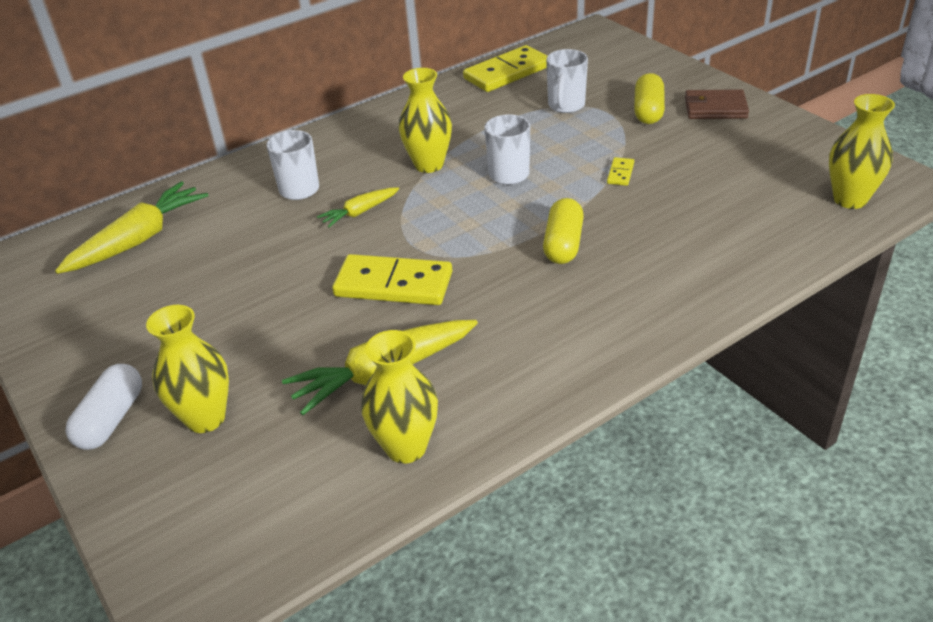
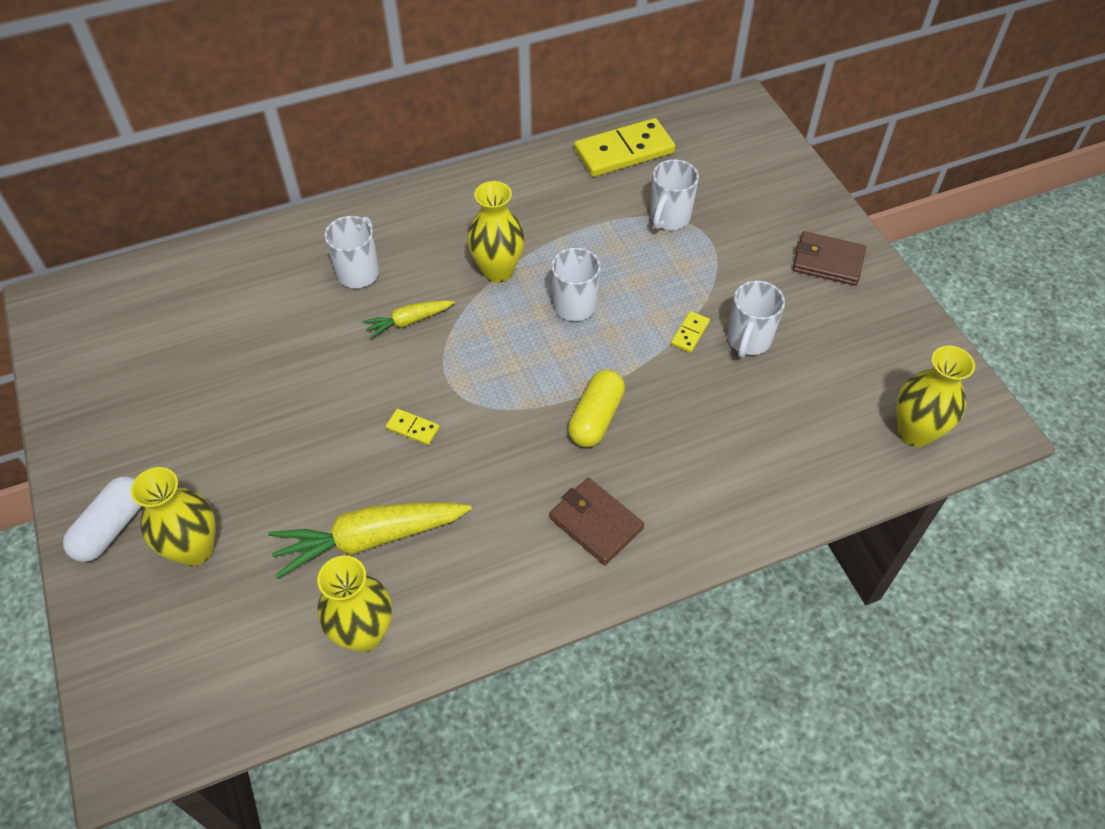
camera: 10 degrees right, 15 degrees up
(138, 240) = (186, 304): yellow carrot -> none
(393, 285) = (413, 428): yellow domino -> yellow domino, size x0.44
(598, 317) = (595, 523): none -> brown wallet
(648, 111) = (753, 248): yellow capsule -> none
(674, 168) = (748, 340): none -> white mug

